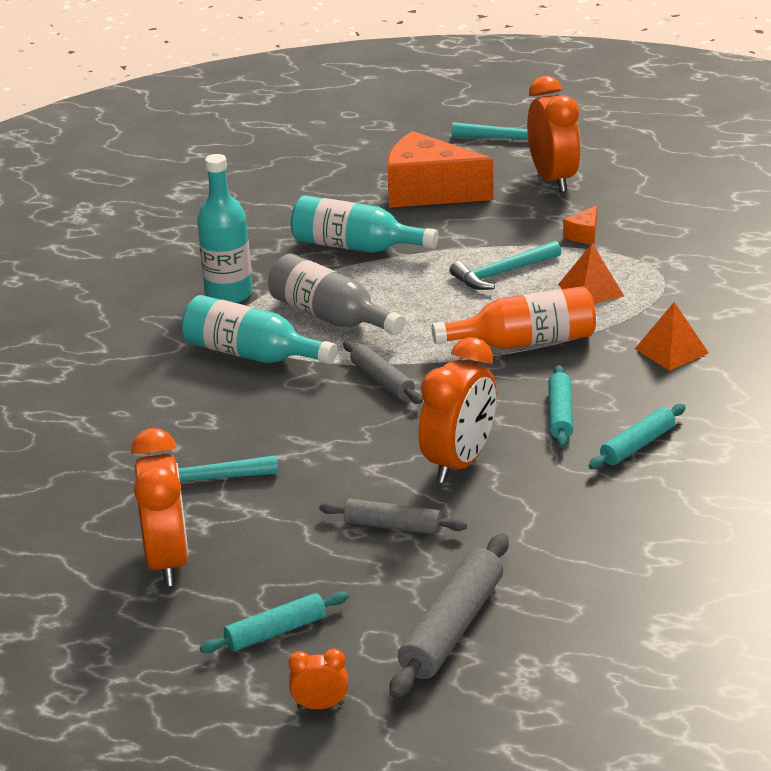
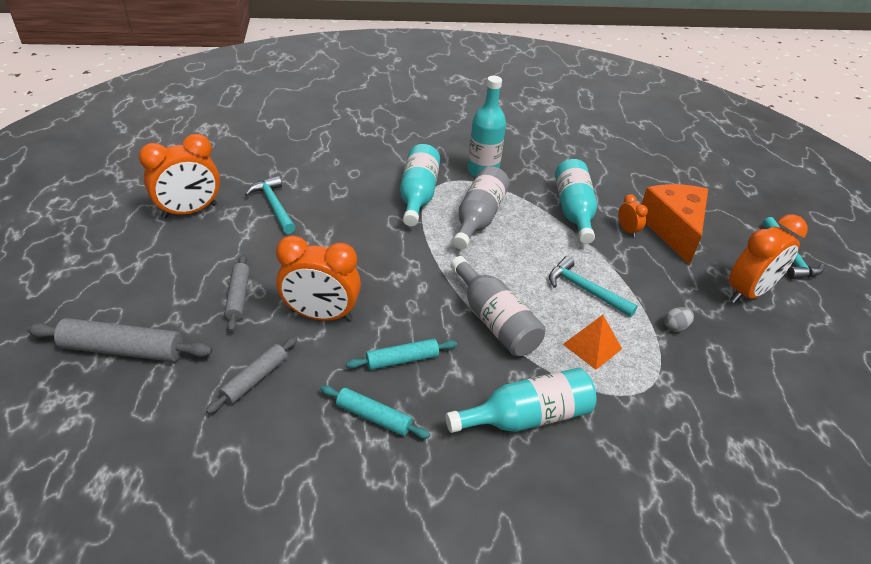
camera: 65 degrees right, 10 degrees up
(276, 632) = (120, 268): turquoise rolling pin -> none
(320, 706) = (43, 303): orange clock -> orange clock (627, 230)
(382, 380) = (411, 257): grey rolling pin -> grey rolling pin (255, 379)
(524, 342) = (494, 320): orange bottle -> grey bottle
(584, 235) = (675, 327): orange cheese -> grey egg
(671, 350) = (526, 417): orange pyramid -> turquoise bottle

